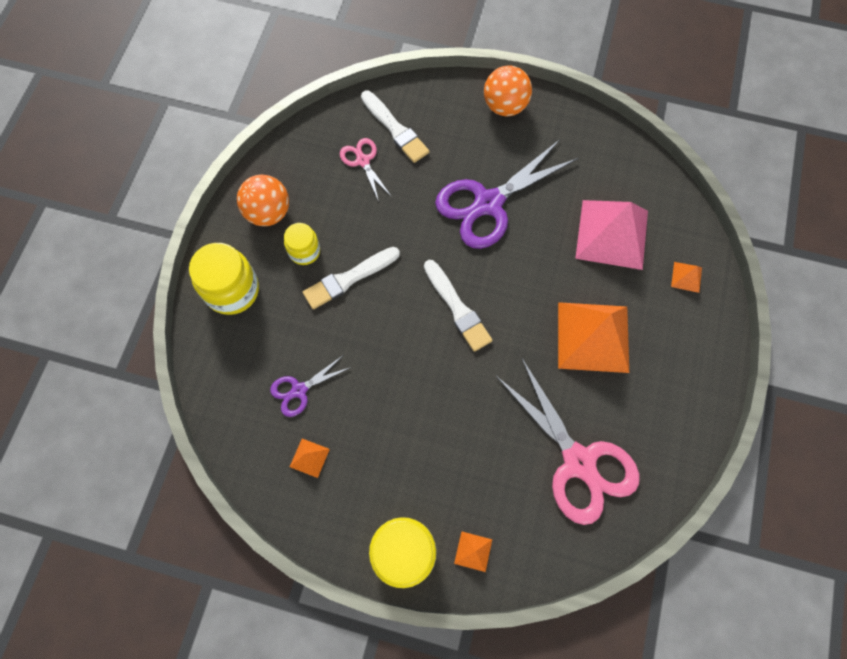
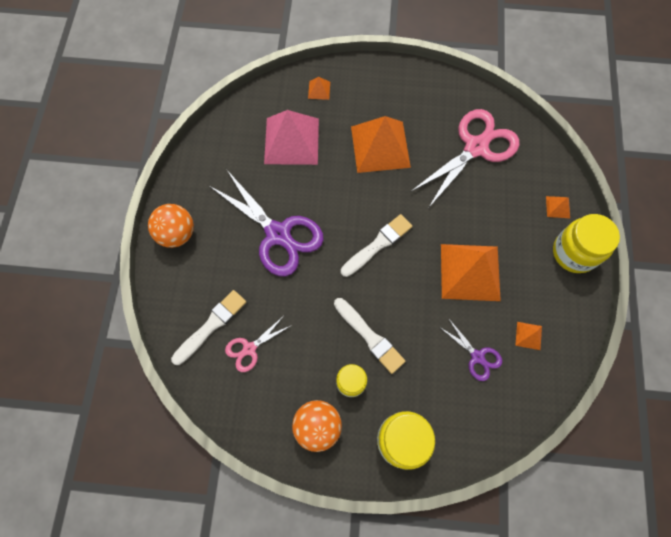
camera: 100 degrees left, 0 degrees up
(403, 408) = (470, 272): none -> orange pyramid

